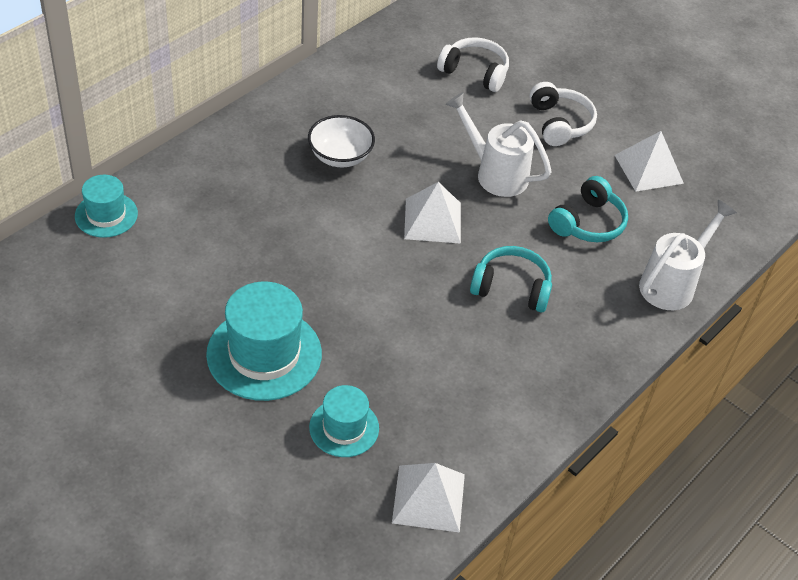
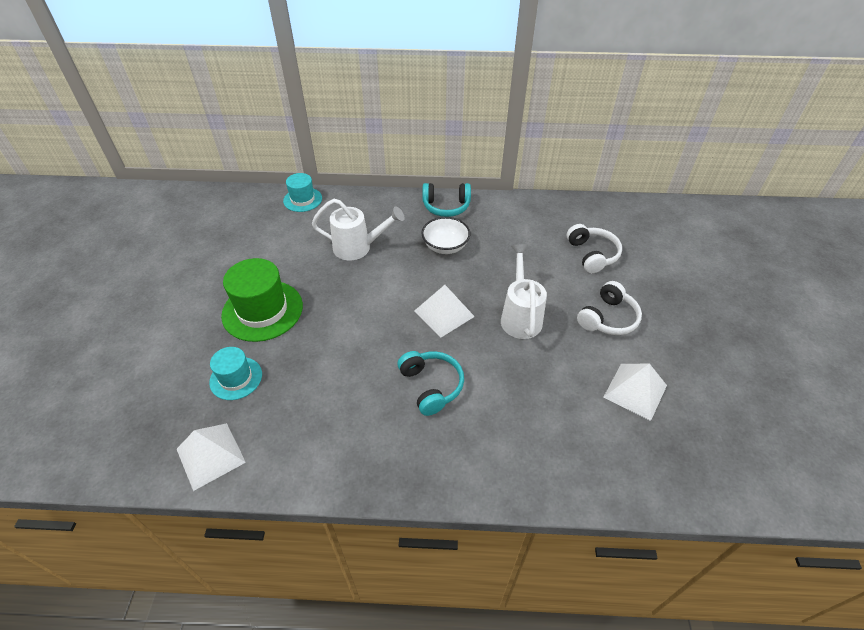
camera: 55 degrees right, 0 degrees up
(264, 354) = (262, 310): turquoise hat -> green hat
(588, 223) = (538, 389): turquoise headphones -> turquoise headphones (446, 206)
(672, 284) = (541, 477): white watering can -> white watering can (357, 248)

